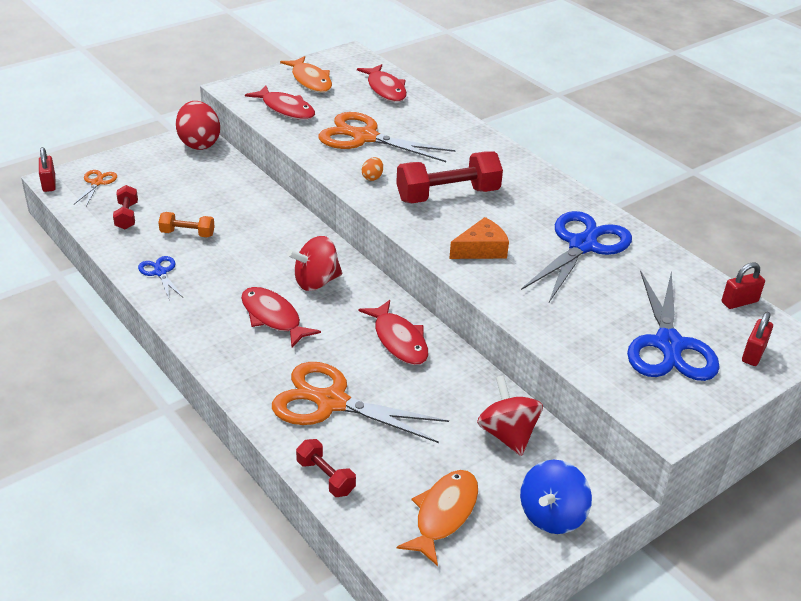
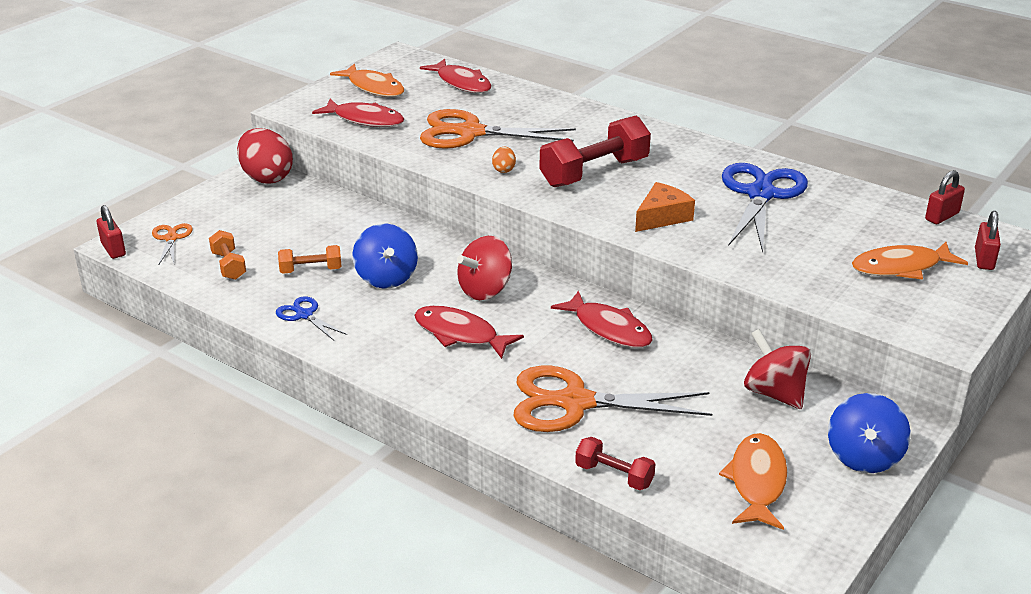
camera: 15 degrees left, 5 degrees down
(127, 216) = (229, 266): red dumbbell -> orange dumbbell
(242, 253) = (386, 278): none -> blue spinning top
(669, 345) = (901, 267): blue scissors -> orange fish

